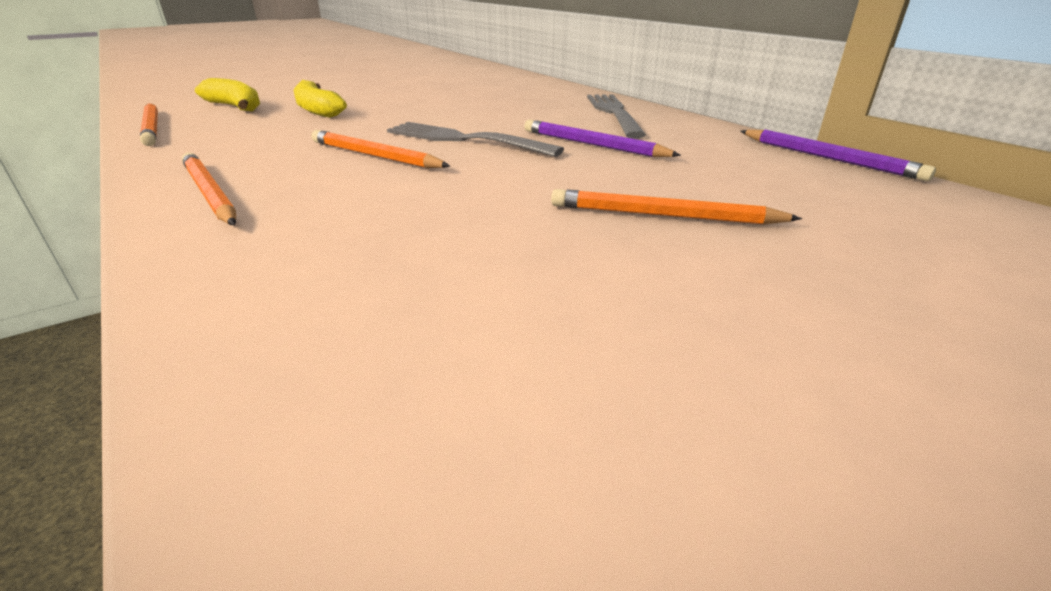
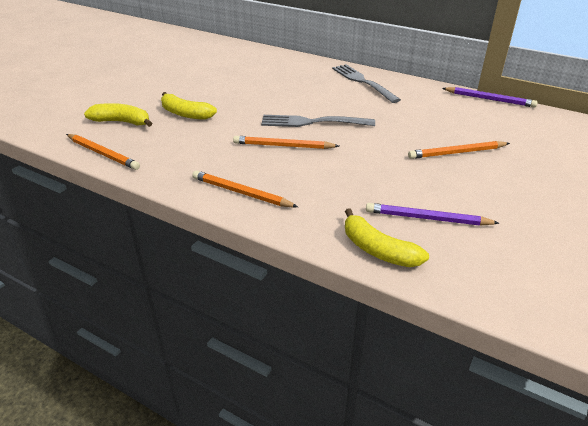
camera: 25 degrees left, 5 degrees up
(241, 336) = (378, 250): none -> yellow banana
(592, 144) = (381, 112): purple pencil -> purple pencil (427, 218)

